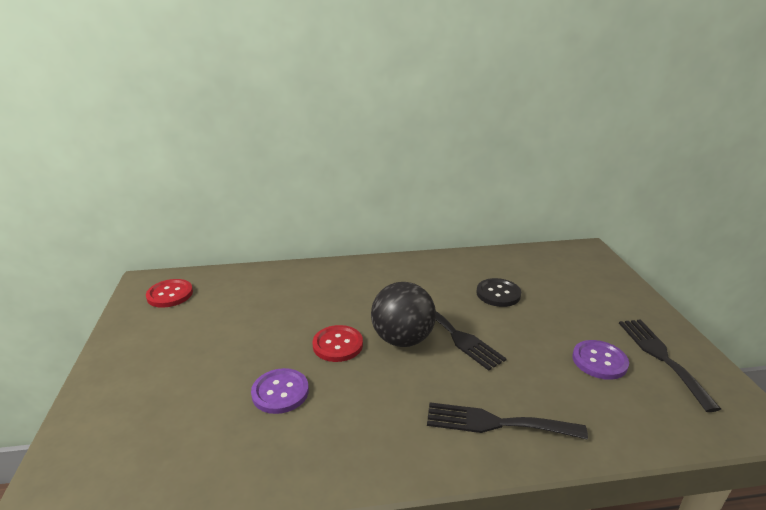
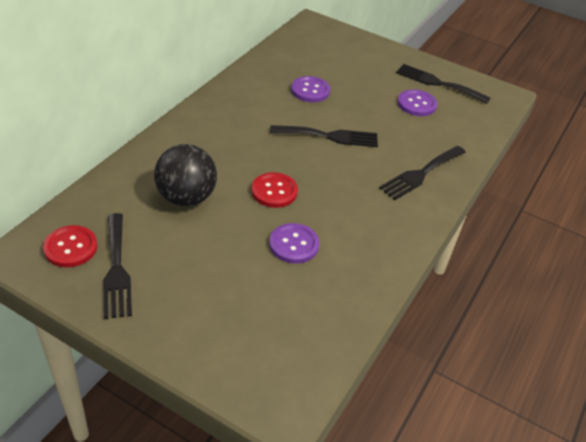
camera: 55 degrees left, 15 degrees up
(163, 322) = (116, 269): none -> black fork
(402, 339) = (305, 160): black ball -> black ball (186, 198)
(498, 294) = (310, 90): black button -> purple button

